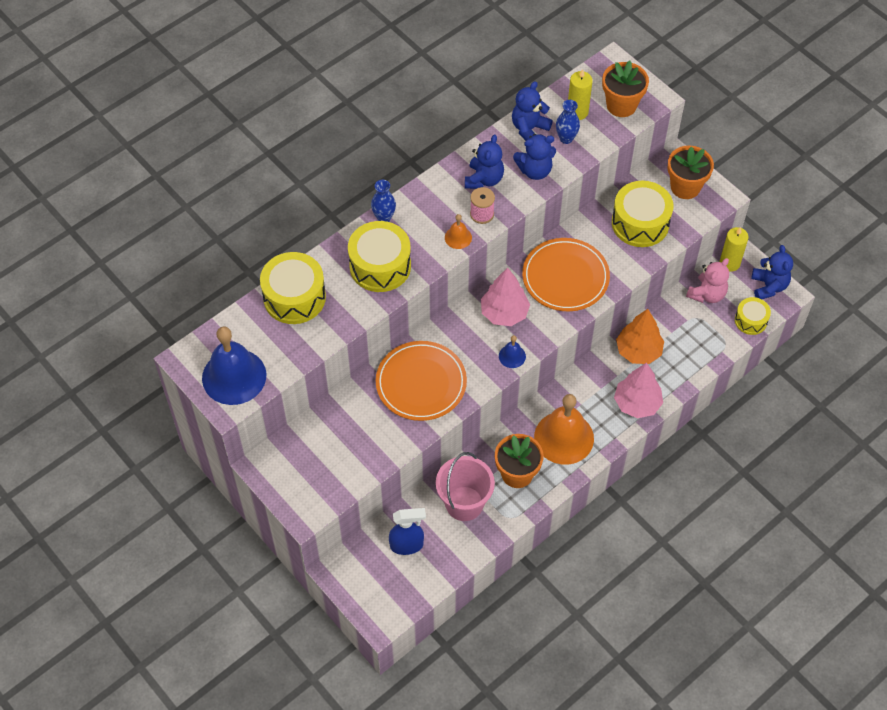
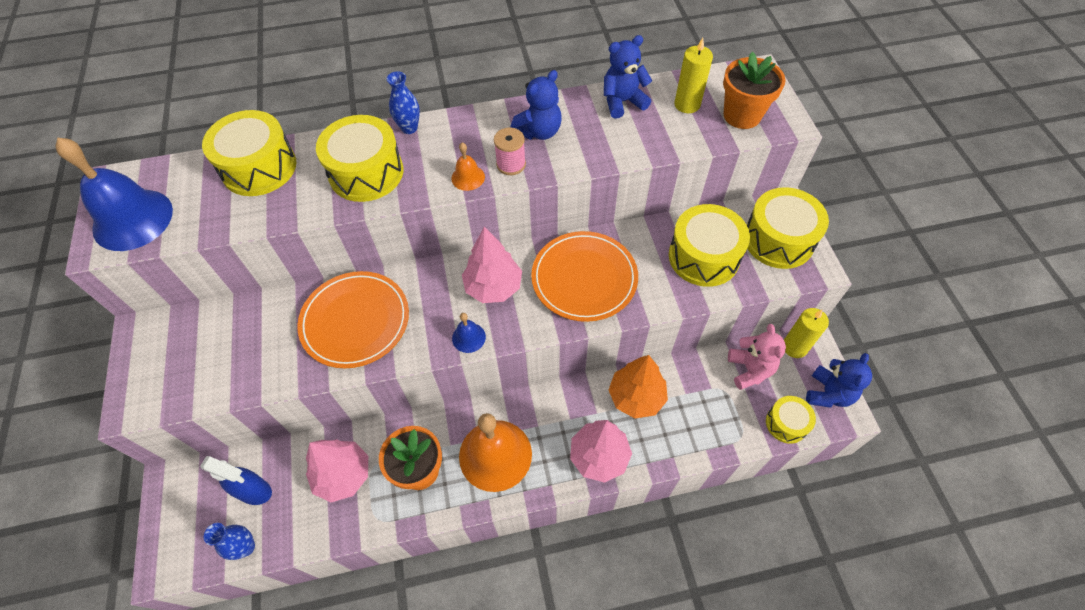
camera: 30 degrees right, 0 degrees up
(464, 503) = (343, 475): pink bucket -> pink tree
(535, 170) = (600, 143): blue teddy bear -> none
(566, 138) = (657, 125): blue vase -> blue vase (246, 547)
(685, 187) = (778, 240): orange flower pot -> yellow drum
(707, 294) = (750, 369): pink teddy bear -> pink teddy bear turned 75 degrees counterclockwise

